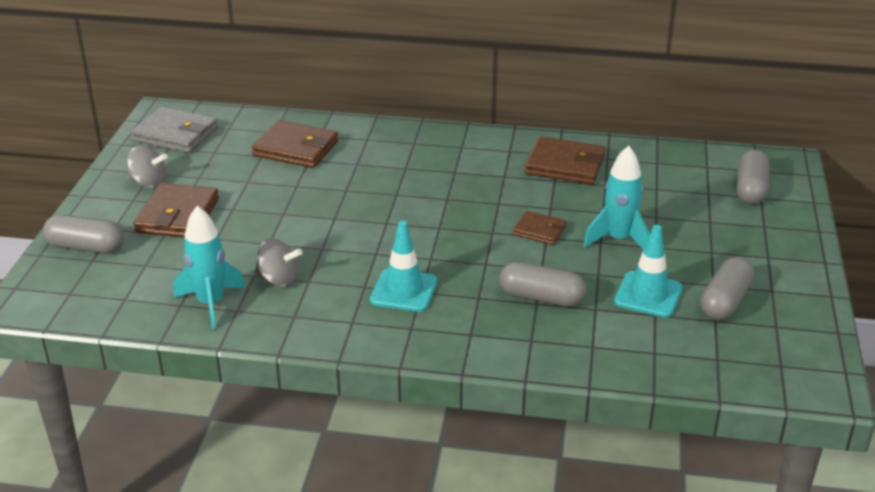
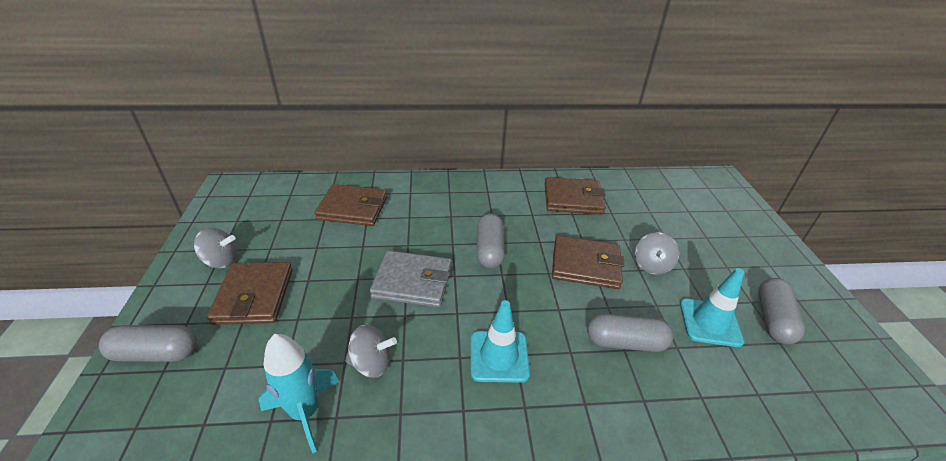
camera: 15 degrees left, 5 degrees up
(175, 134) = (242, 206): grey wallet -> grey wallet (412, 282)
(539, 230) = (585, 265): brown wallet -> brown wallet, size x1.72
(618, 239) = (651, 265): turquoise rocket -> grey spinning top
(750, 189) = (715, 204): grey capsule -> grey capsule (489, 250)

